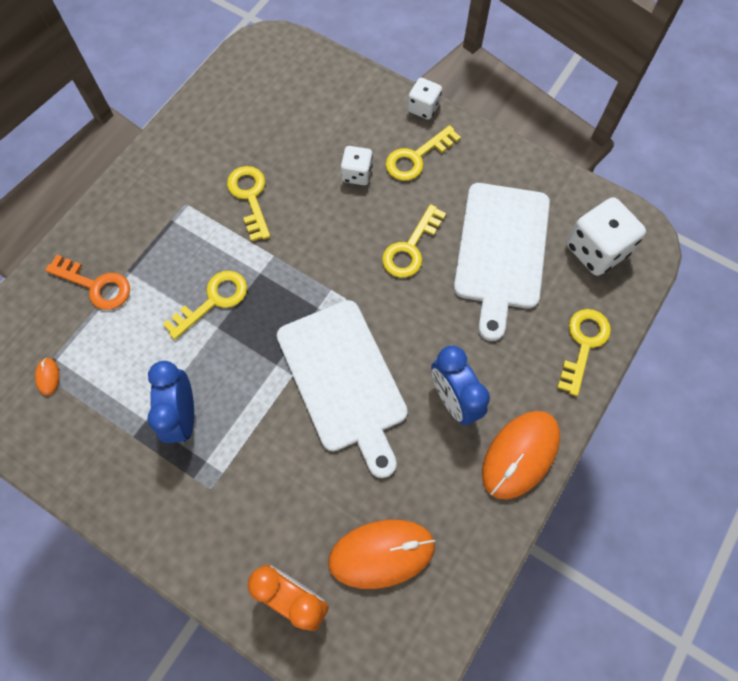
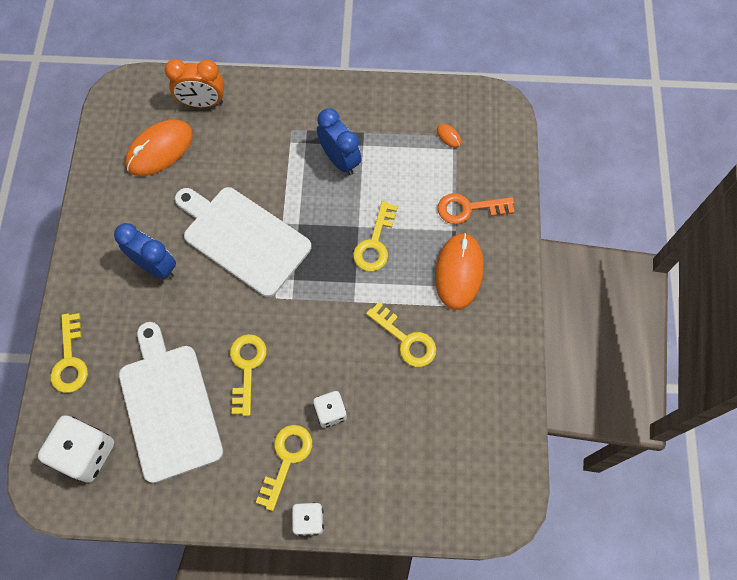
camera: 150 degrees right, 0 degrees up
(520, 455) = (91, 253): orange mouse -> orange mouse (459, 272)

